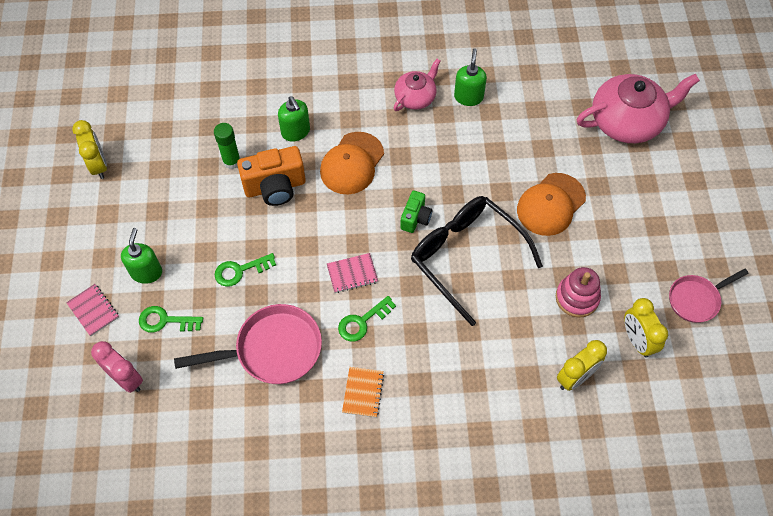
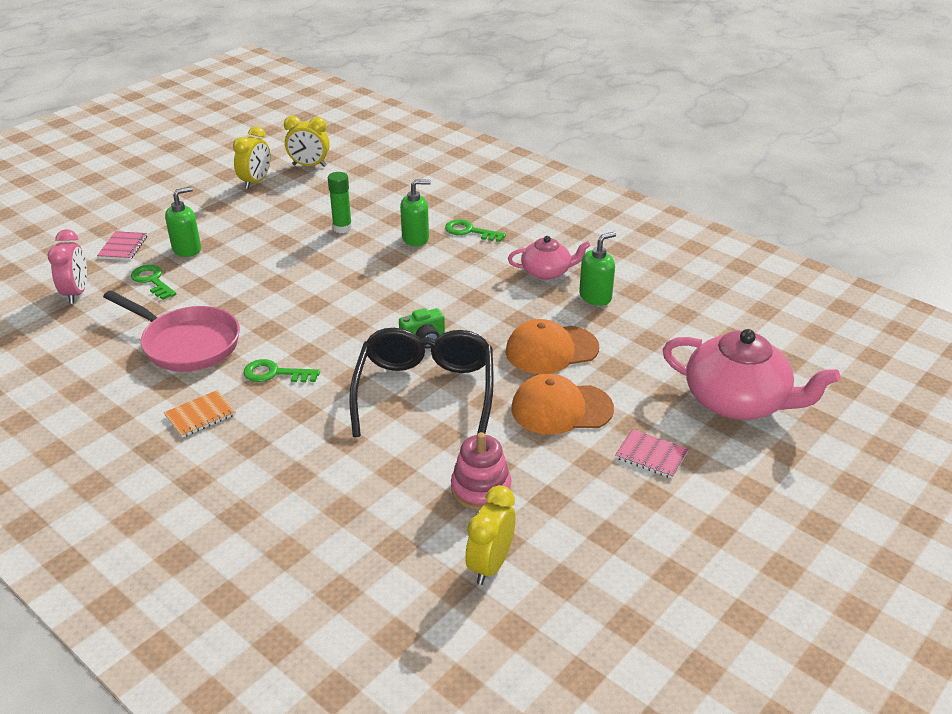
camera: 45 degrees right, 25 degrees down
(240, 271) = (244, 287): green key -> green key (470, 231)
(275, 187) = (348, 258): orange camera -> none
(296, 132) = (415, 238): green soap dispenser -> green soap dispenser turned 120 degrees counterclockwise
(352, 163) = (428, 279): orange cap -> orange cap (551, 350)
(352, 274) = (317, 341): pink notebook -> pink notebook (651, 455)
(575, 377) = (384, 544): yellow clock -> yellow clock (309, 165)
(696, 299) = (607, 582): pink pan -> none

